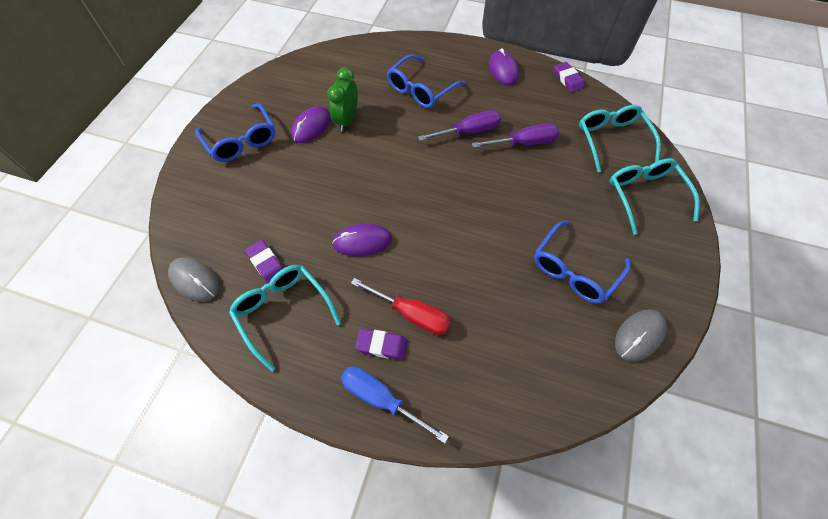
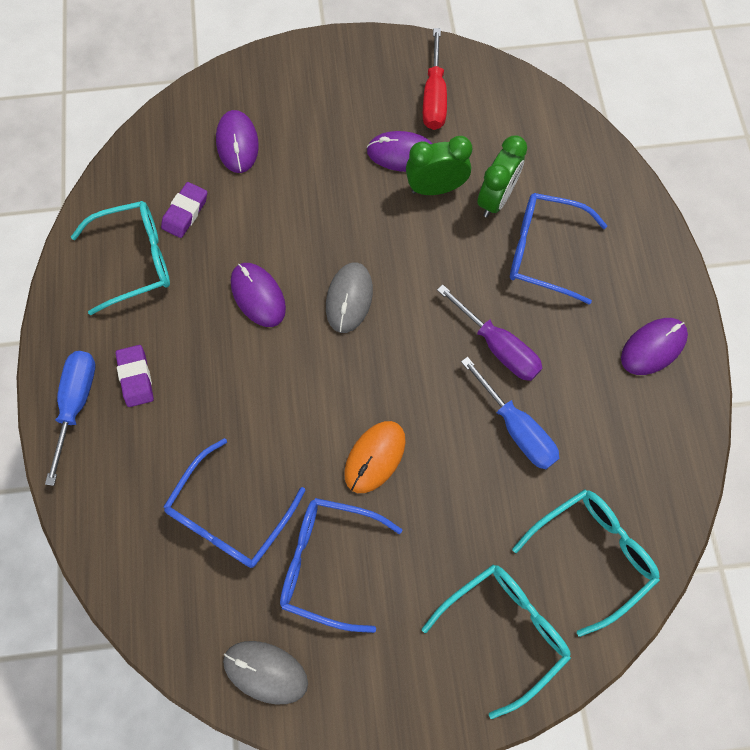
camera: 65 degrees right, 10 degrees up
(194, 280) = (136, 157): grey mouse -> grey mouse (349, 298)
(234, 211) = (237, 143): none -> purple mouse
(241, 141) = (339, 92): blue glasses -> blue glasses (230, 515)
(283, 312) = (135, 260): turquoise glasses -> turquoise glasses turned 45 degrees clockwise
(373, 96) = (496, 199): none -> green clock
(411, 314) = (186, 391): red screwdriver -> red screwdriver (434, 96)
(512, 218) = (375, 457): none -> orange mouse
(523, 143) = (516, 428): purple screwdriver -> blue screwdriver
(568, 80) = (690, 450): purple eraser -> none

